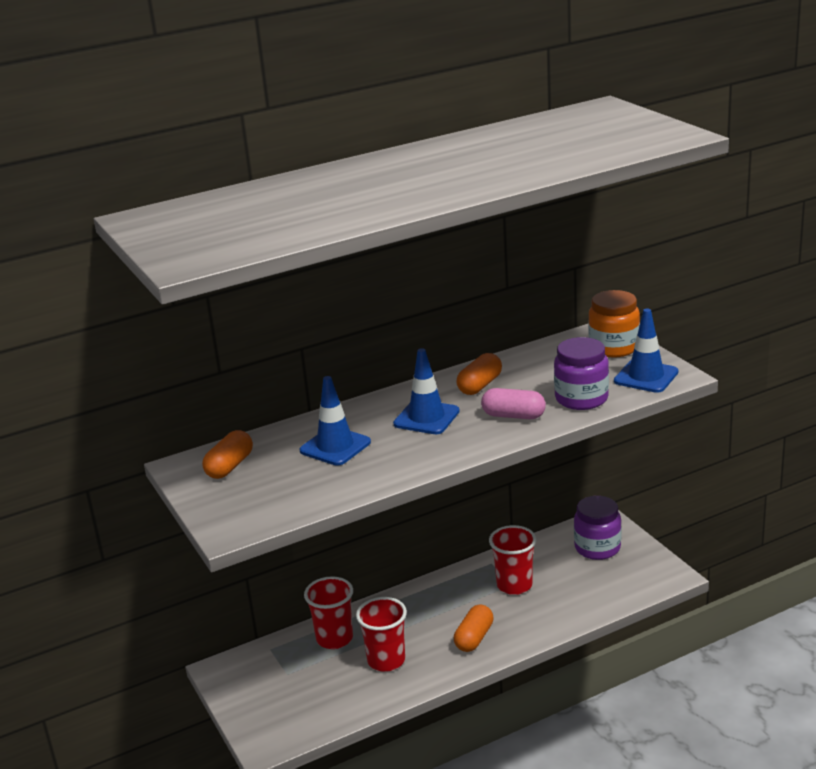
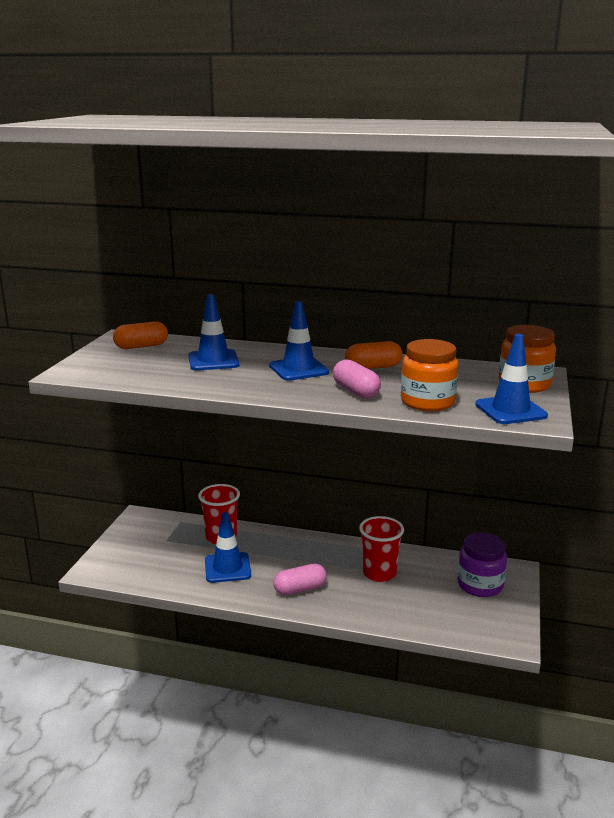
camera: 40 degrees right, 5 degrees down
(386, 660) = (227, 568): red cup -> blue traffic cone
(474, 638) = (300, 589): orange capsule -> pink capsule
(581, 398) = (427, 402): purple jar -> orange jar

